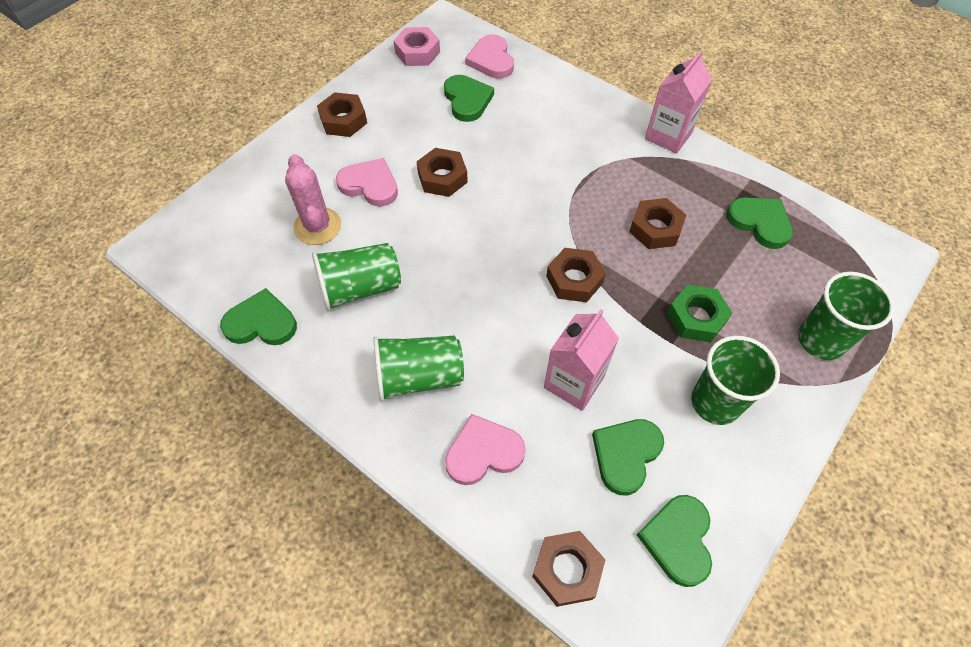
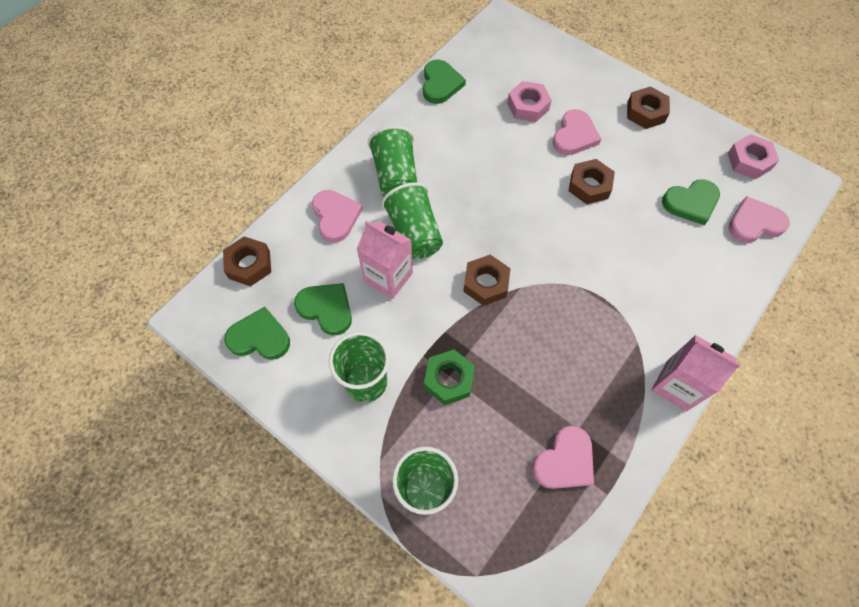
camera: 90 degrees right, 5 degrees up
(317, 226) = (528, 106): pink cactus -> pink nut
(360, 288) = (471, 137): green cup -> green cup (414, 233)
(655, 228) = (548, 357): brown nut -> none
(760, 223) = (565, 461): green heart -> pink heart

